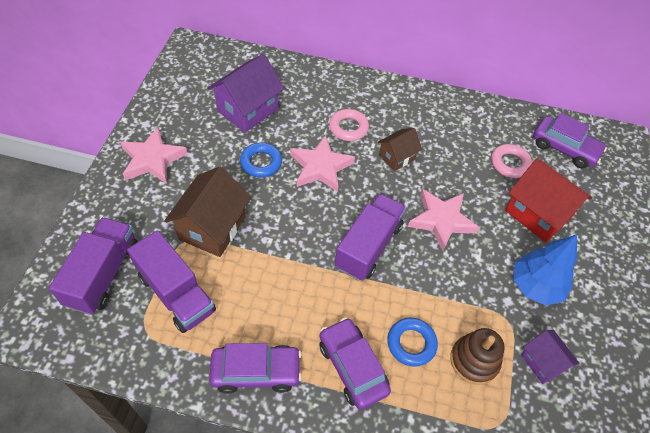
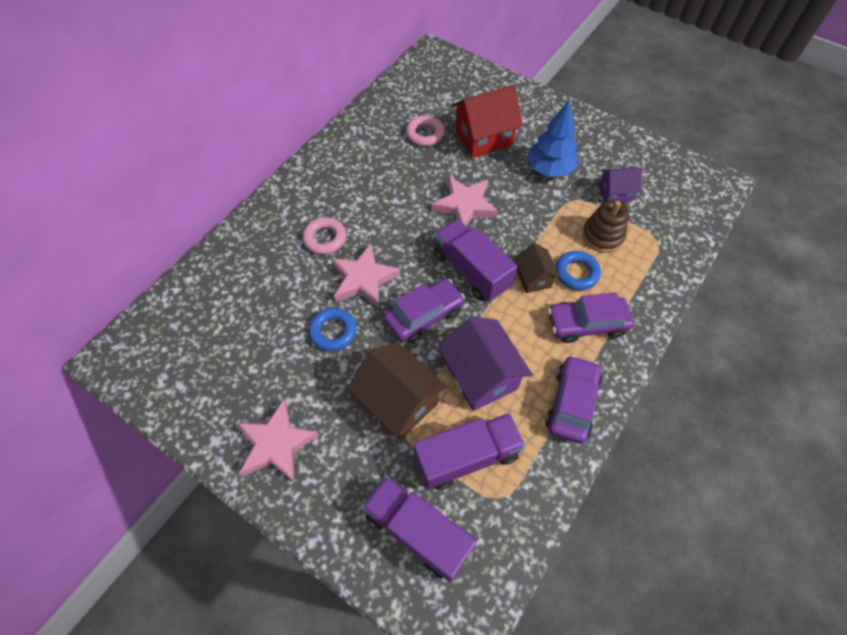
camera: 65 degrees left, 5 degrees up
(247, 110) = (252, 324): purple house -> purple house (481, 376)
(397, 157) = (380, 212): brown house -> brown house (533, 278)
(564, 148) = (425, 92): purple car -> purple car (424, 315)

